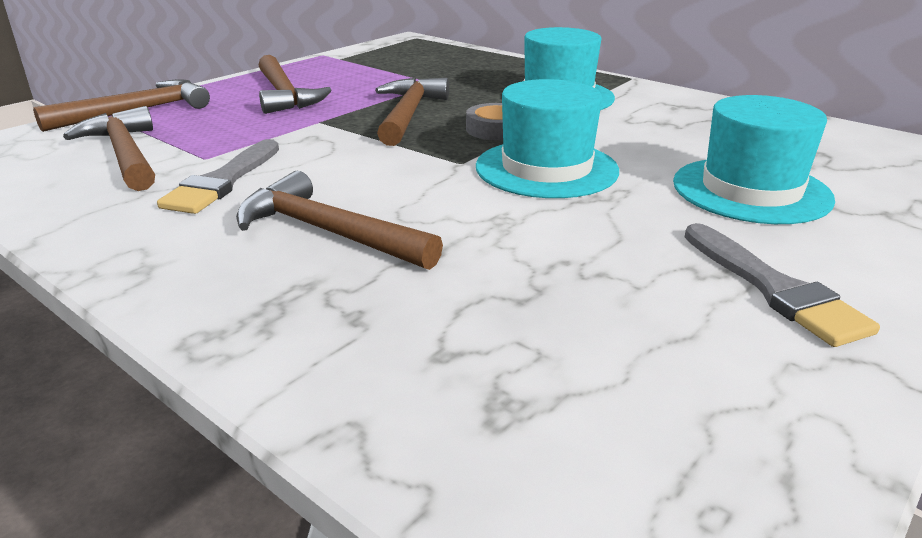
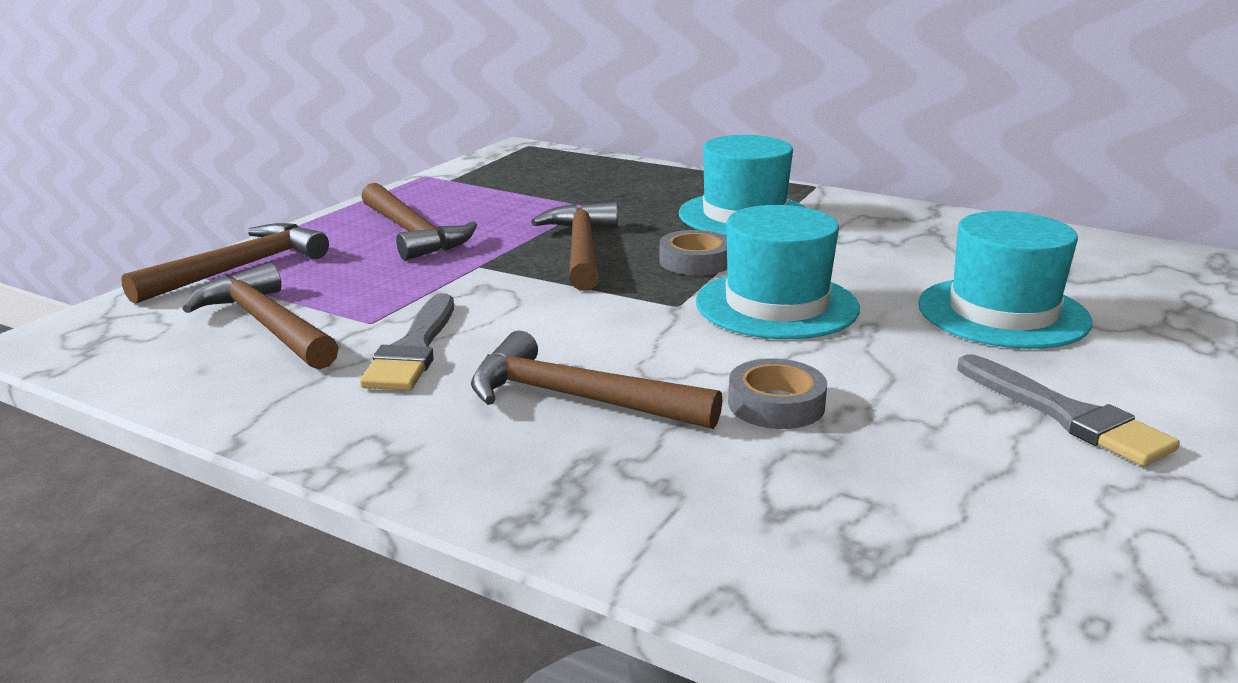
camera: 10 degrees left, 5 degrees down
(499, 253) = (776, 404): none -> grey tape

